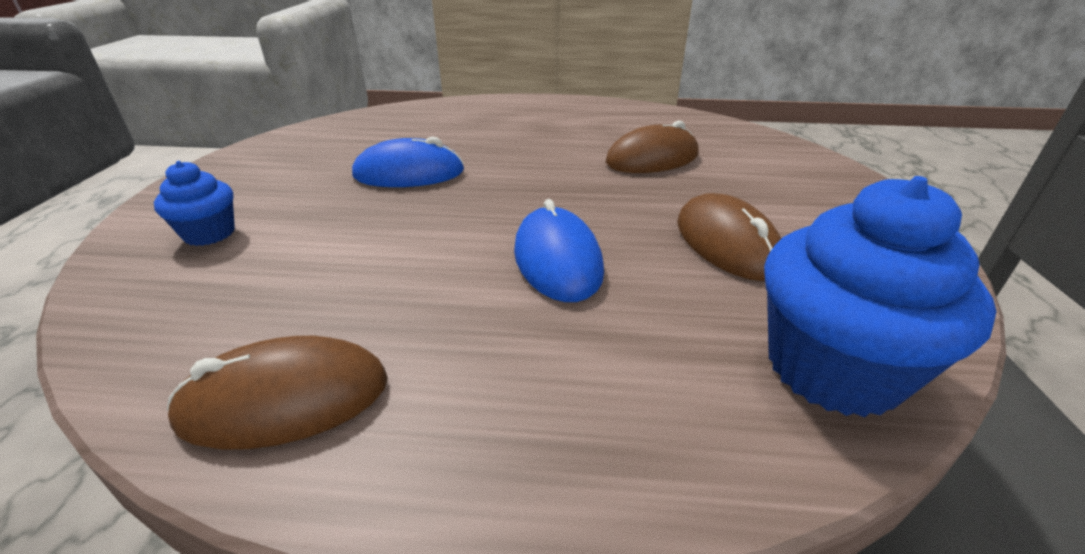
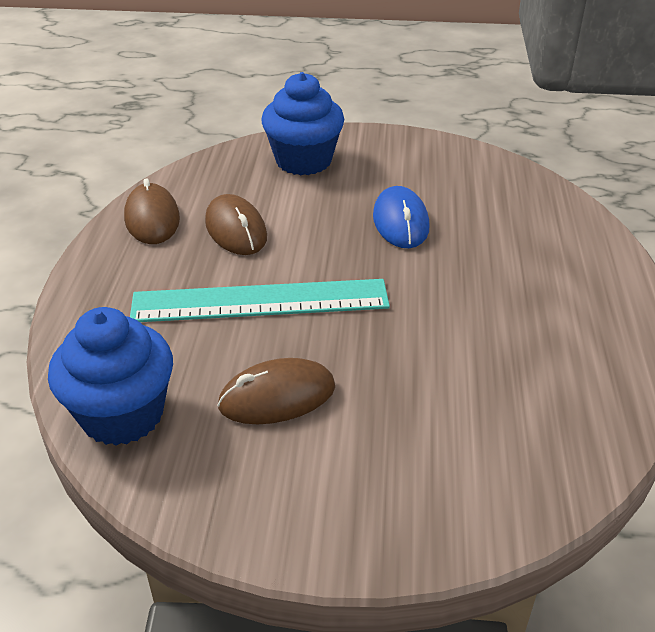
camera: 90 degrees right, 5 degrees up
(209, 233) = (303, 161): blue cupcake -> blue cupcake, size x1.91
(557, 260) = (260, 301): blue mouse -> turquoise ruler
(652, 158) = (457, 373): brown mouse -> brown mouse (236, 229)

